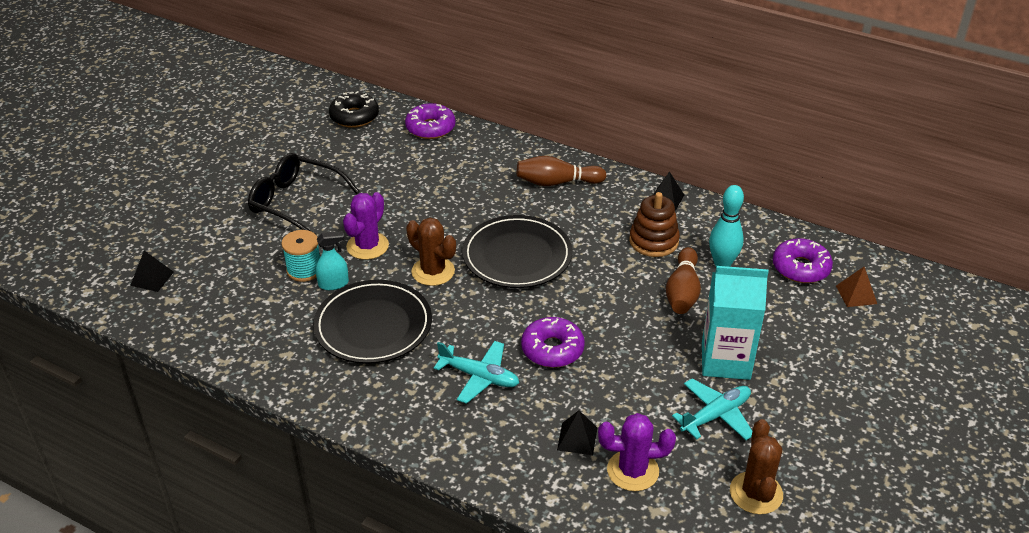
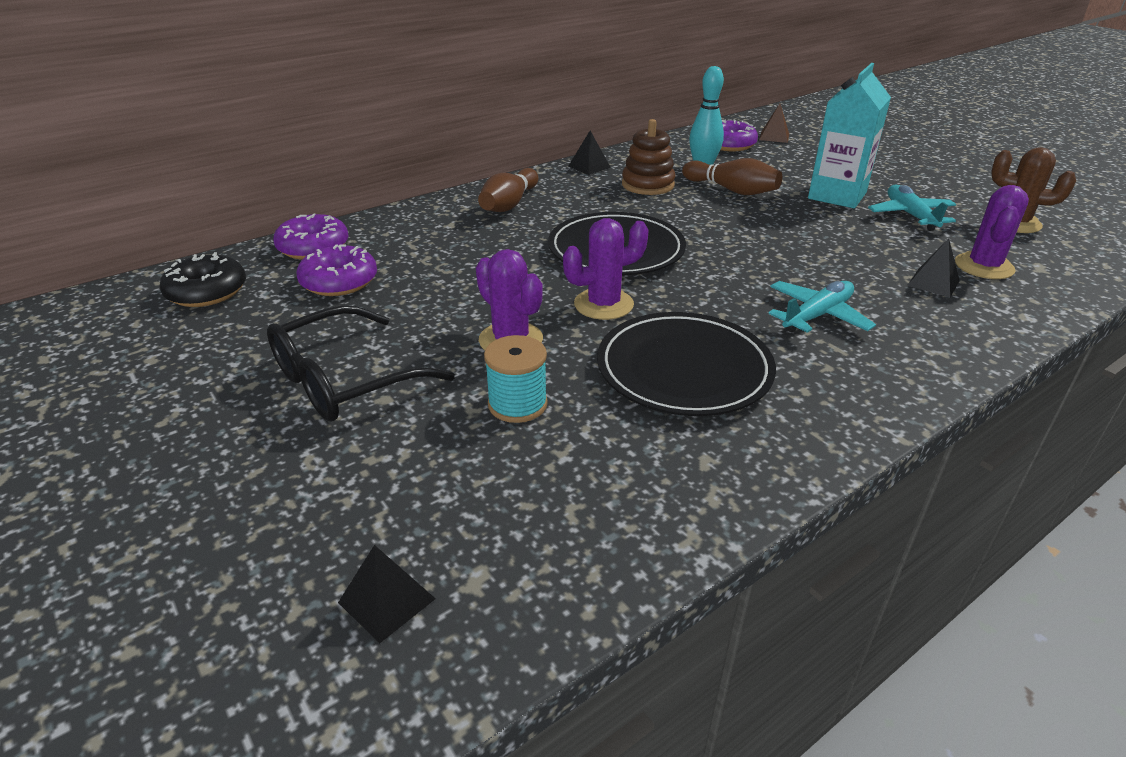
camera: 65 degrees left, 5 degrees down
(333, 284) = (571, 384): turquoise spray bottle -> none
(433, 271) = (603, 304): brown cactus -> purple cactus
(552, 349) = (787, 265): purple donut -> purple donut (339, 281)

